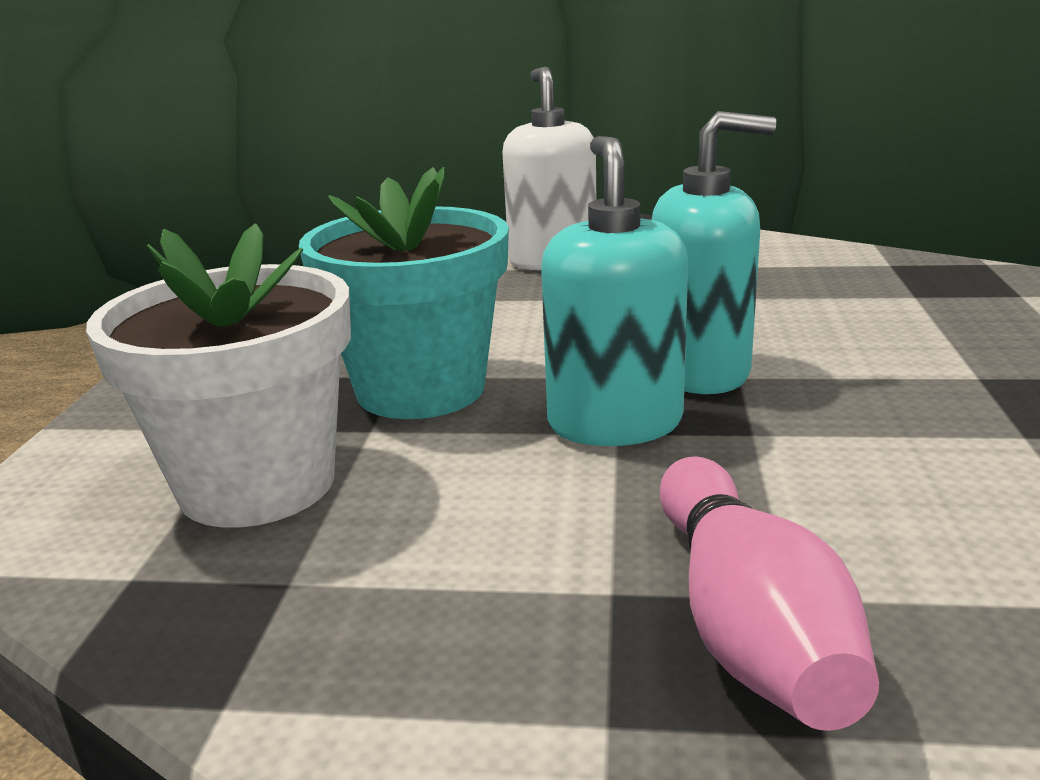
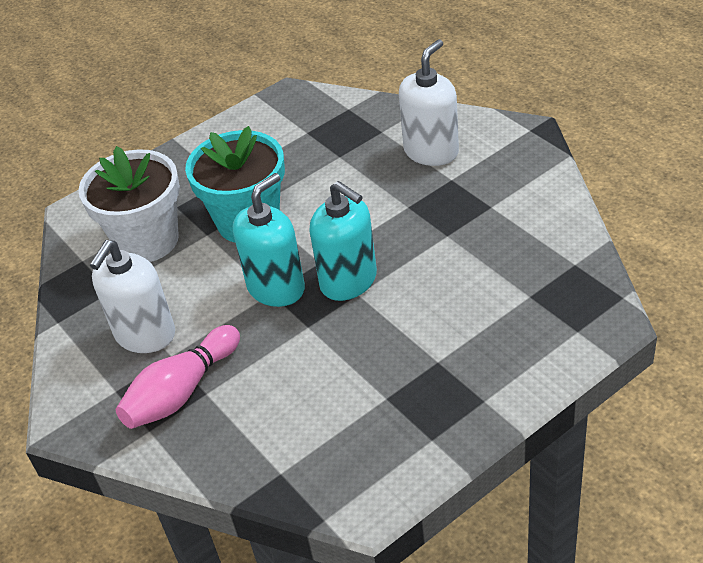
camera: 50 degrees right, 20 degrees up
(496, 596) = (145, 335): none -> white soap dispenser

